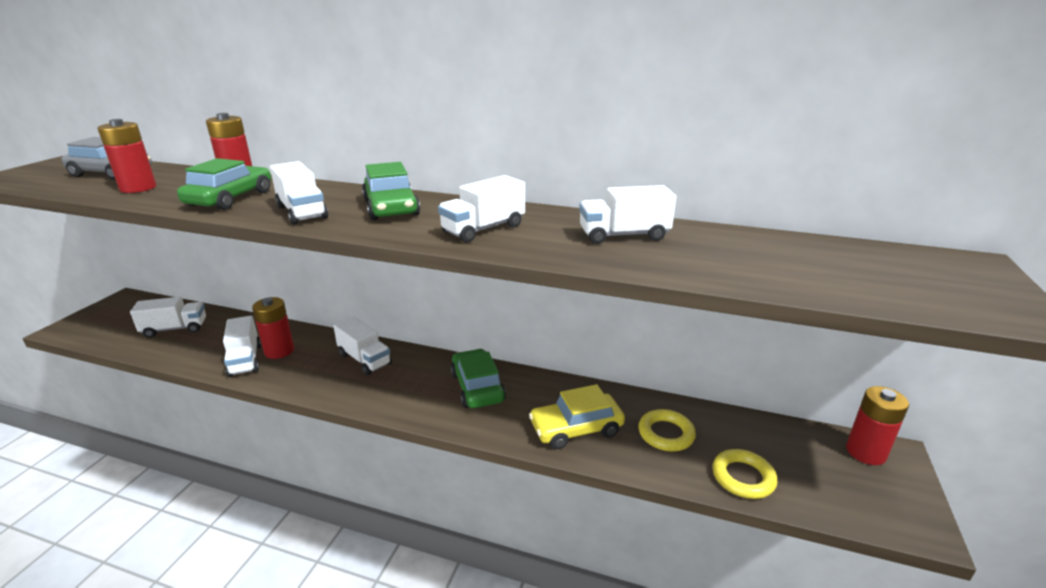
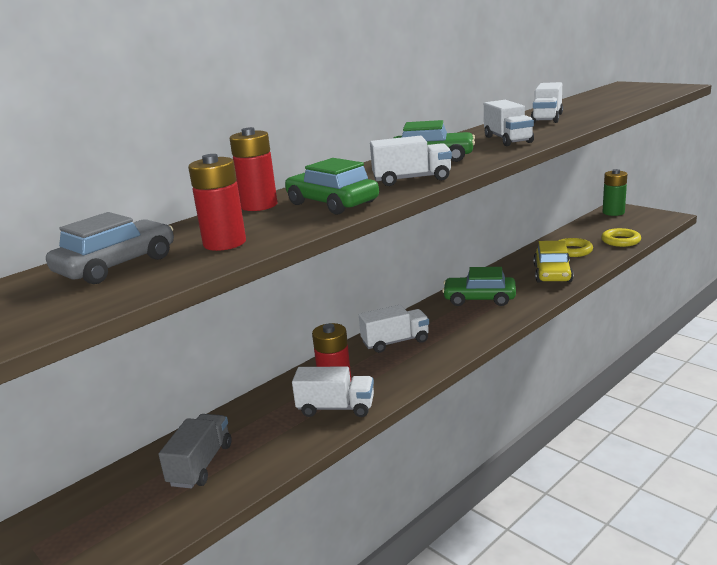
camera: 60 degrees left, 5 degrees down
(175, 329) = (201, 465): white truck -> grey truck
(865, 452) = (613, 212): red battery -> green battery

